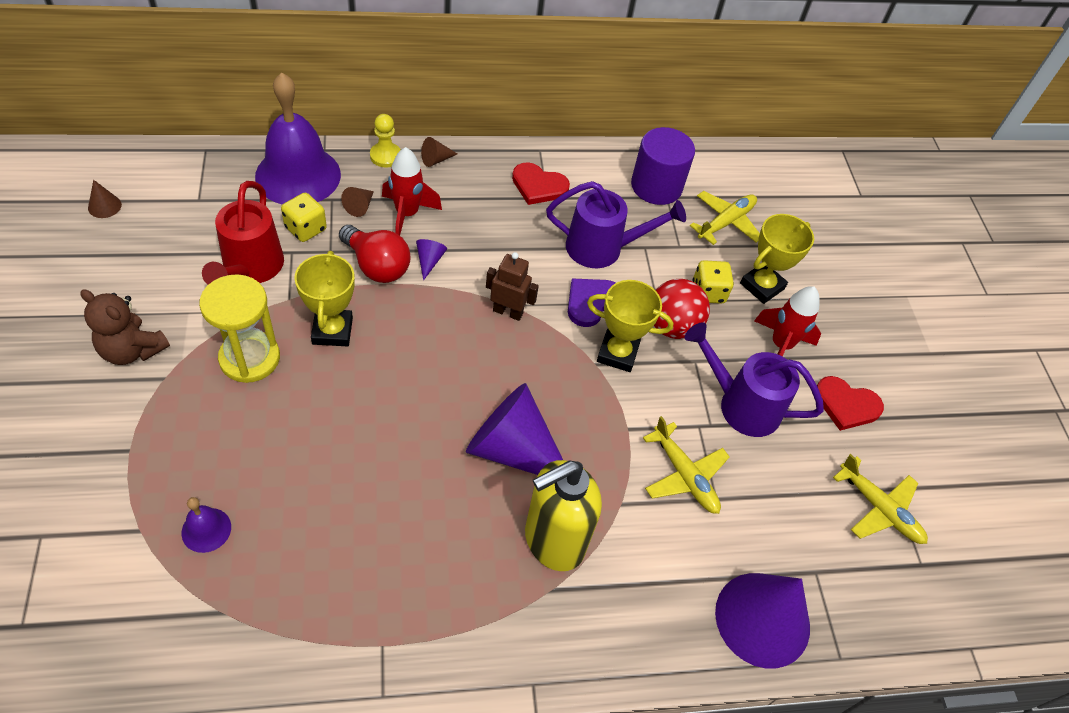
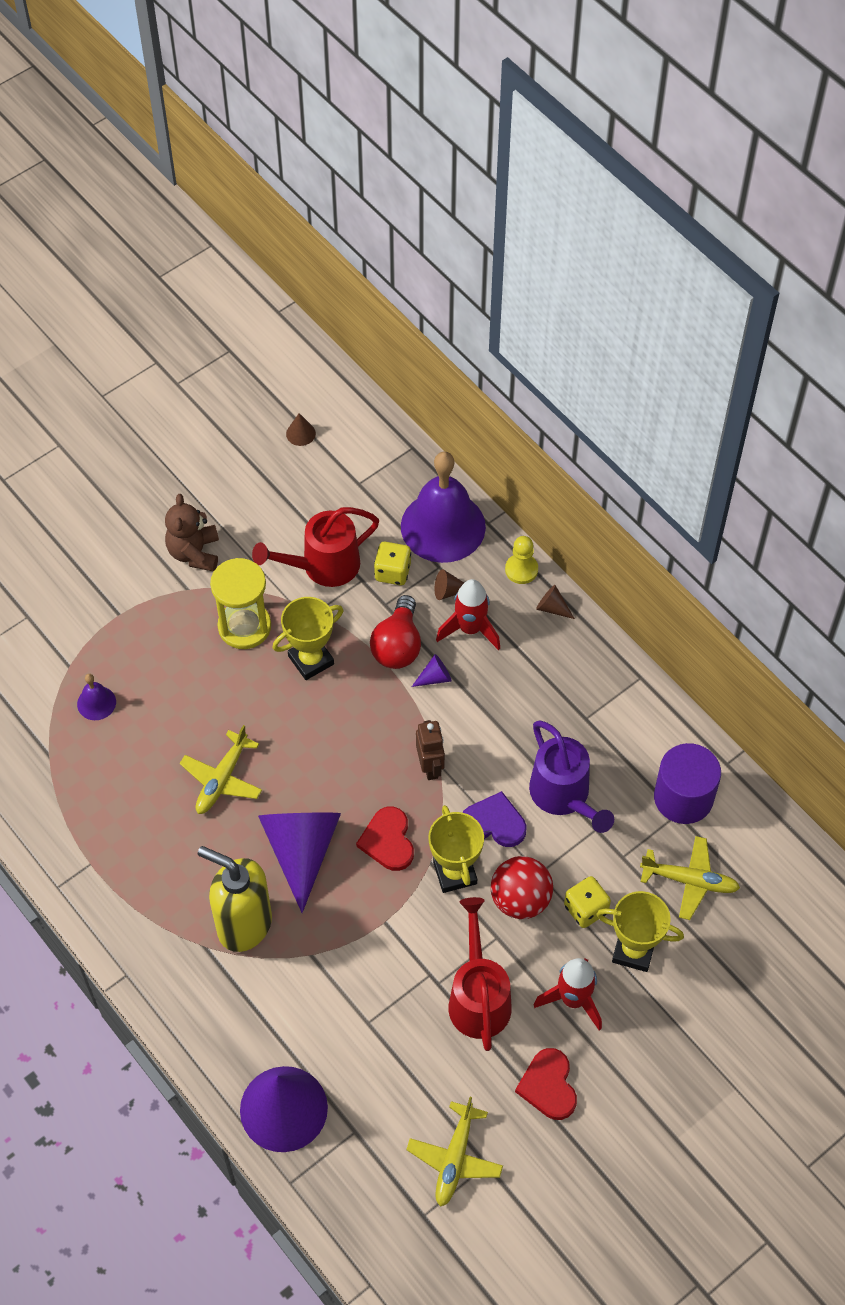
camera: 65 degrees right, 5 degrees up
(538, 186) = (593, 703): red heart -> red heart (388, 841)
(684, 475) = (372, 987): yellow plane -> yellow plane (222, 779)
(740, 404) = (478, 996): purple watering can -> red watering can

